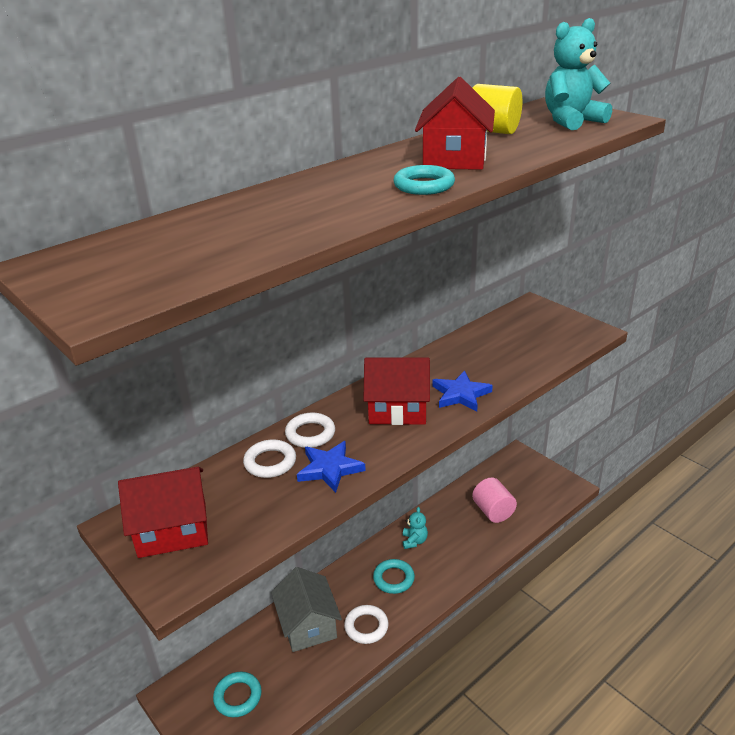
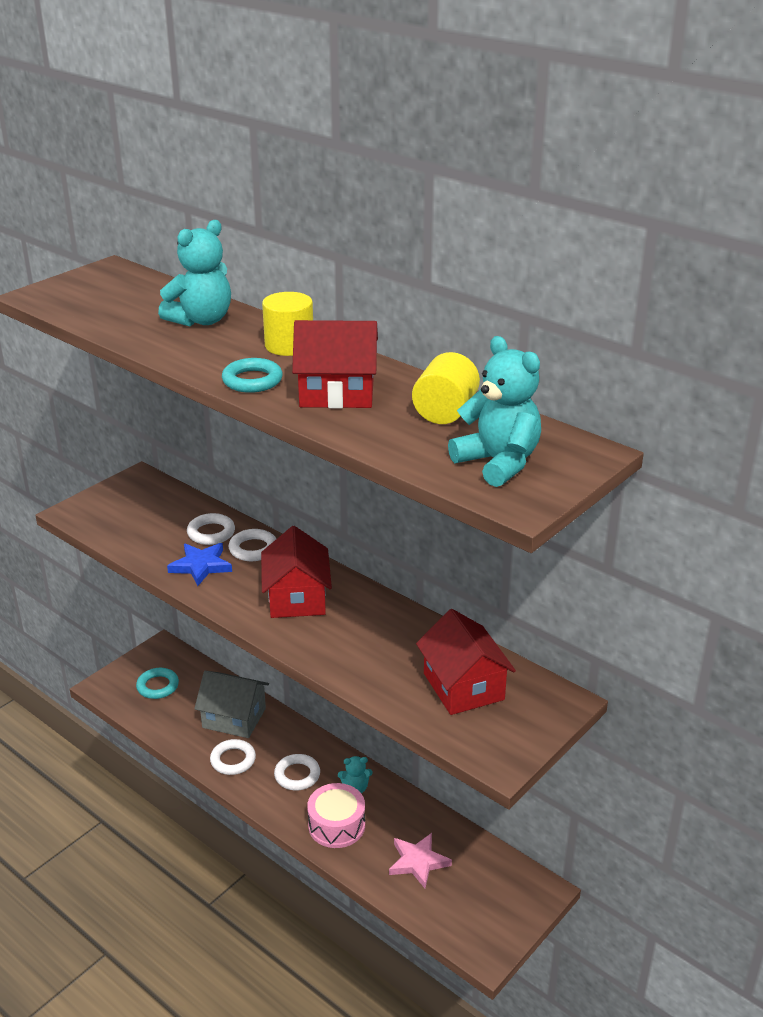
camera: 80 degrees right, 0 degrees up
(172, 529) = (131, 501): red house -> red house (463, 686)
(263, 209) = (201, 320): none -> turquoise teddy bear
(308, 625) = (234, 718): grey house -> grey house turned 45 degrees clockwise
(349, 174) = (289, 345): none -> yellow cylinder
(393, 579) = (297, 775): turquoise ring -> white ring
(454, 555) = (336, 825): none -> pink drum
(460, 394) = (328, 640): blue star -> none
(493, 511) = (418, 862): pink cylinder -> pink star

